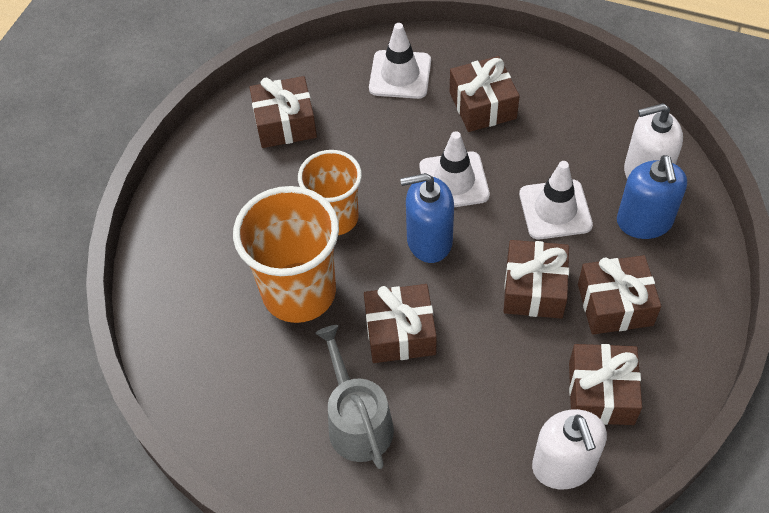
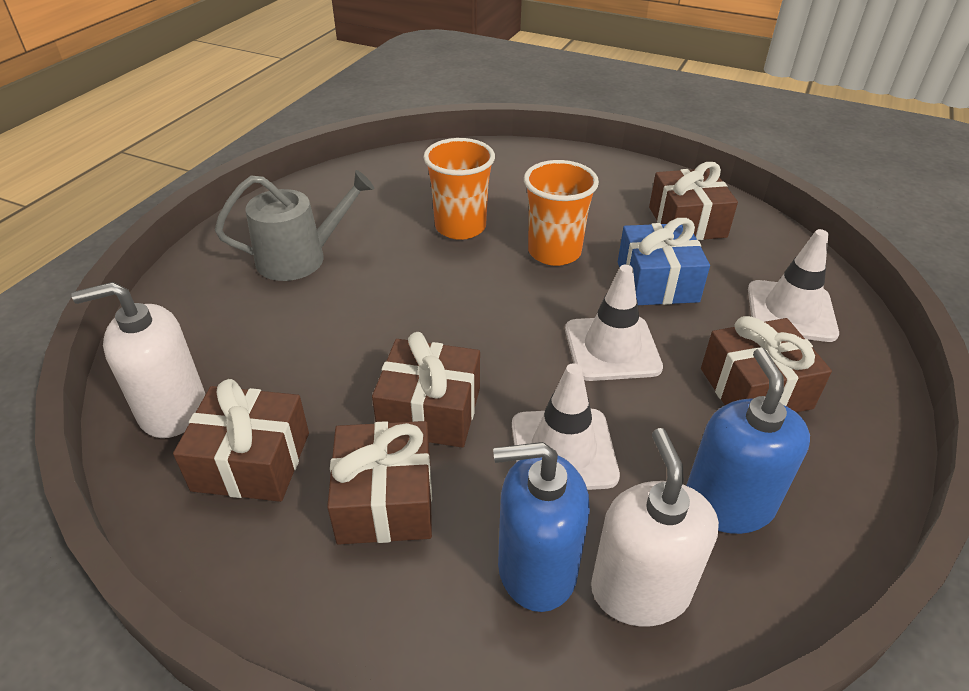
camera: 90 degrees right, 15 degrees down
(299, 292) = (460, 227): orange cup -> orange cup, size x0.65
(371, 149) = (657, 282): none -> blue gift
(400, 333) = (394, 291): brown gift -> none
(429, 240) = (517, 320): blue soap dispenser -> blue soap dispenser (728, 504)

